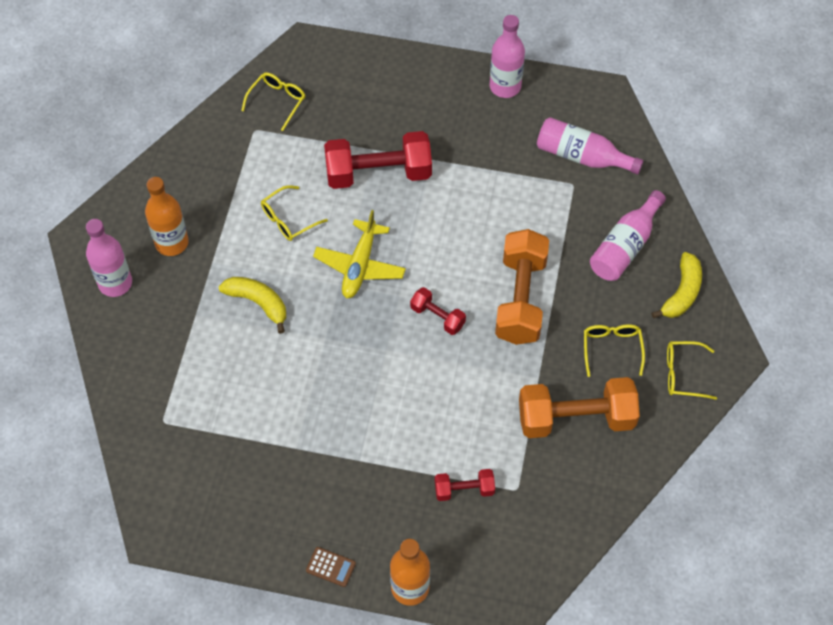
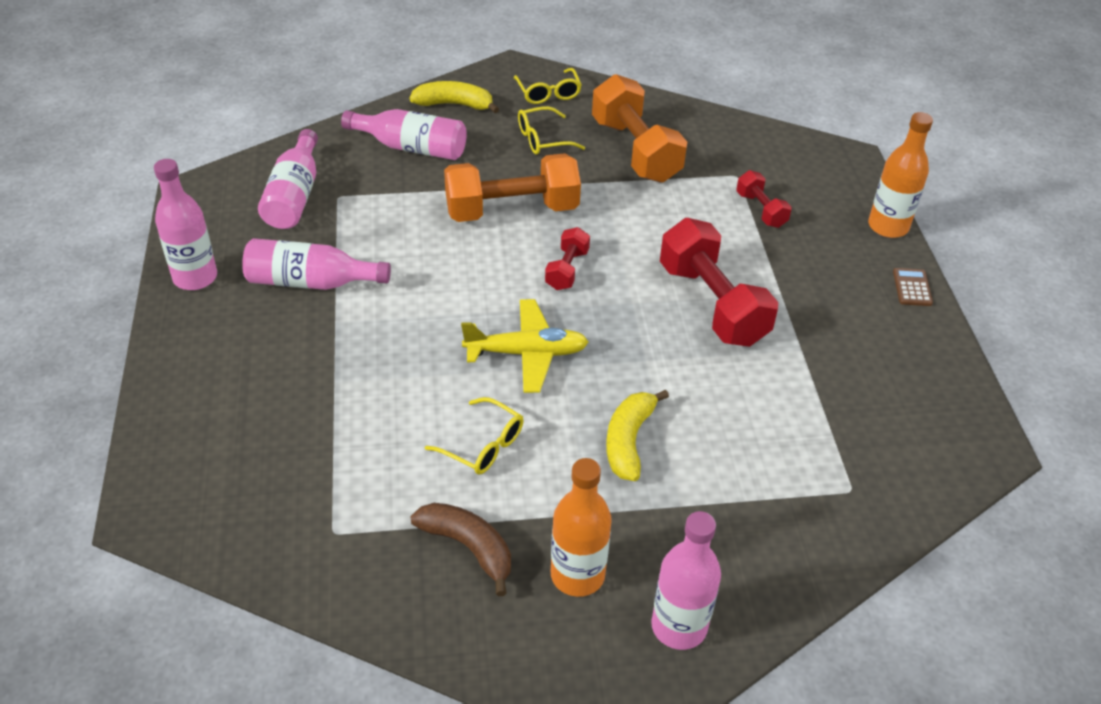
camera: 110 degrees left, 15 degrees down
(215, 193) = (468, 547): none -> brown banana
(277, 101) = (270, 519): yellow glasses -> none
(378, 173) = (373, 369): red dumbbell -> red dumbbell (712, 304)
(478, 152) = (311, 282): none -> pink bottle

